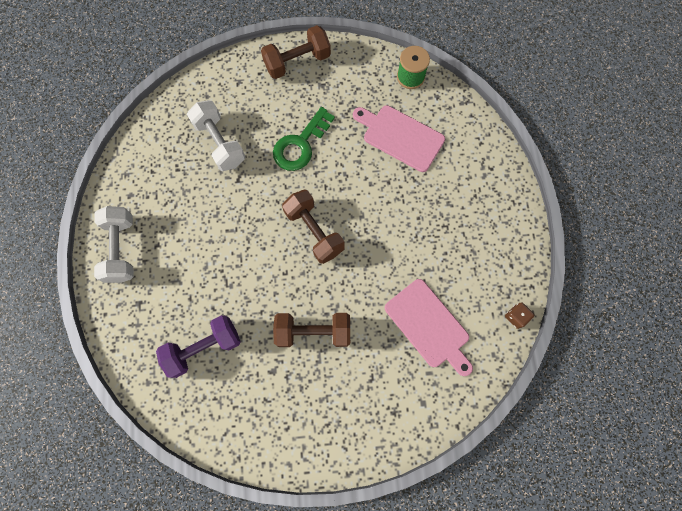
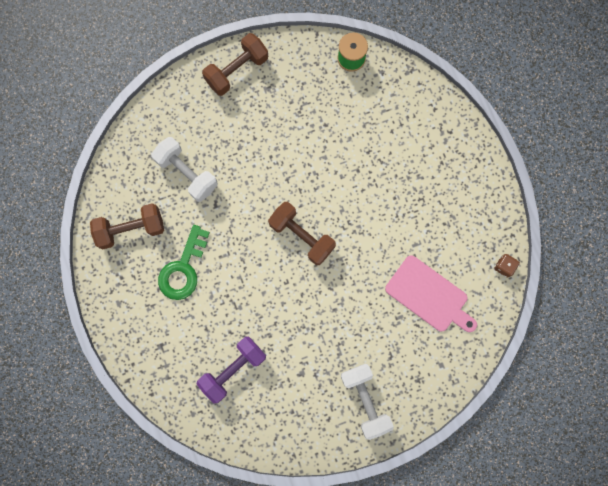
camera: 15 degrees left, 5 degrees up
(121, 249) = (127, 300): white dumbbell -> white dumbbell (365, 400)
(300, 144) = (264, 155): green key -> green key (183, 269)
(313, 332) = (327, 329): brown dumbbell -> brown dumbbell (131, 229)
(400, 137) = (357, 122): pink cutting board -> none

